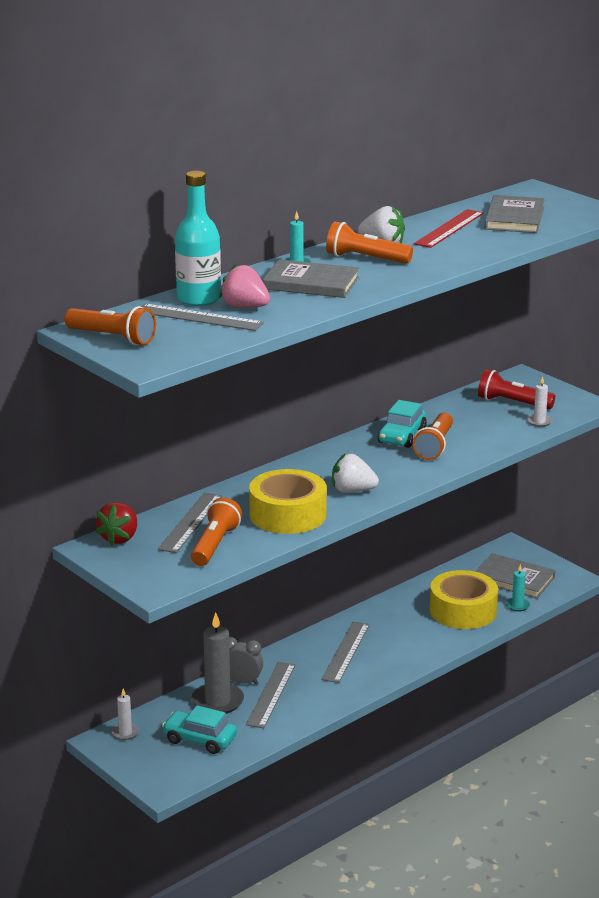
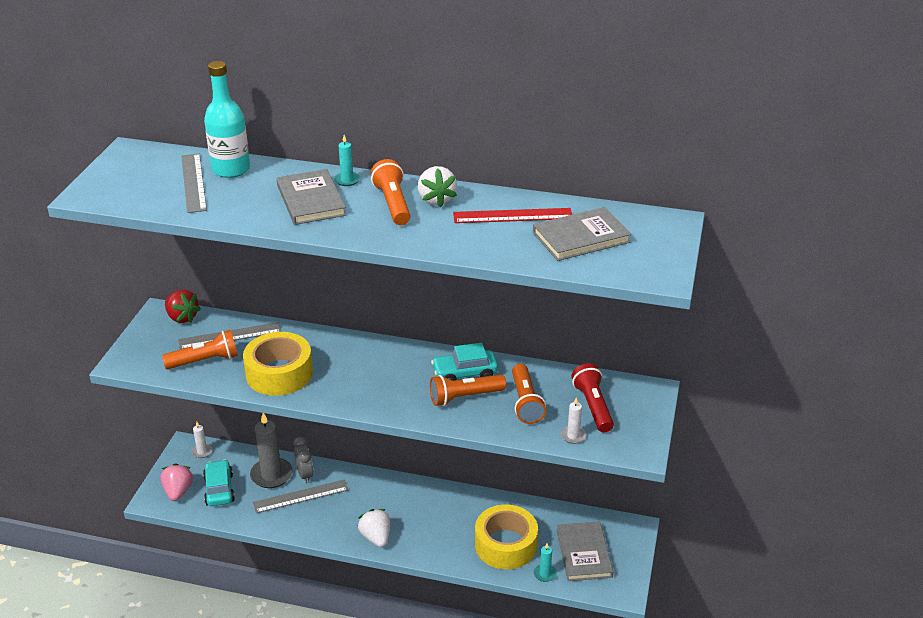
camera: 55 degrees right, 10 degrees up
(112, 338) = (124, 166): orange flashlight -> orange flashlight (525, 402)
(119, 538) = (182, 317): red strawberry -> red strawberry turned 120 degrees counterclockwise
(245, 307) = (232, 192): pink strawberry -> pink strawberry (178, 491)
(346, 652) = (388, 507): grey ruler -> none
(352, 491) = (346, 387): white strawberry -> white strawberry (376, 537)

